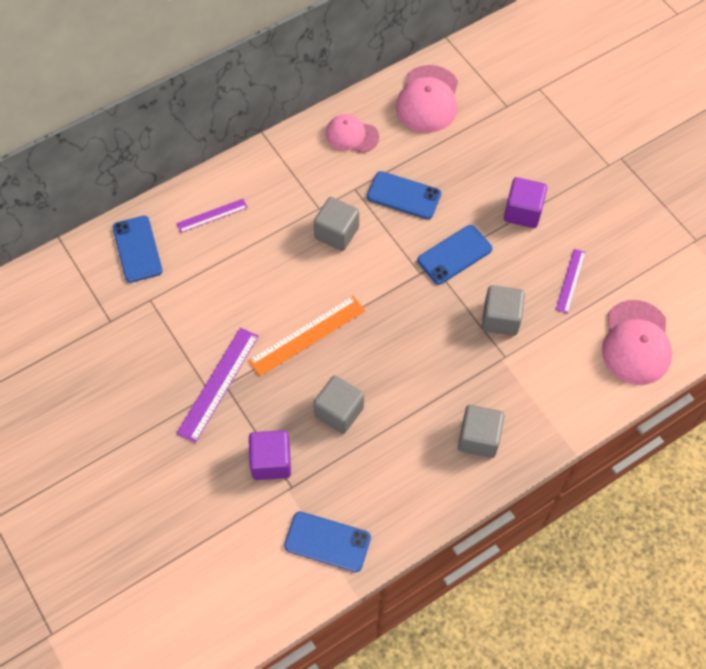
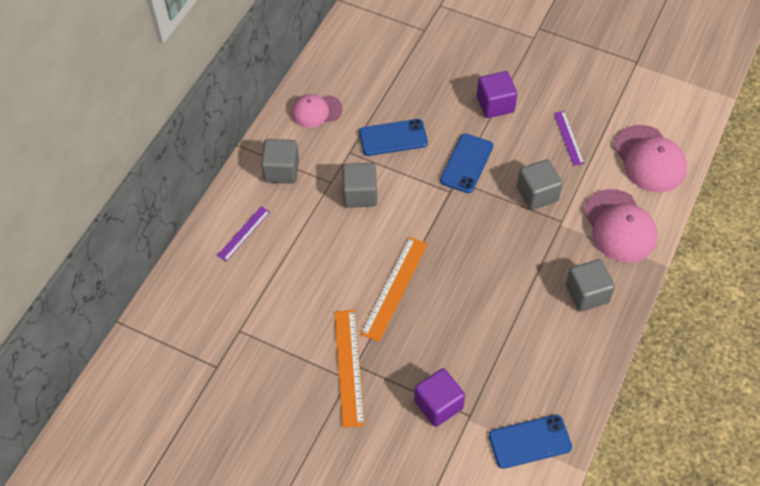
camera: 30 degrees left, 5 degrees down
(137, 249) = (197, 294): blue phone -> none
(218, 384) = (349, 367): purple ruler -> orange ruler
(339, 412) = (464, 334): grey cube -> grey cube (281, 171)
(428, 99) = (358, 54): pink cap -> pink cap (619, 226)

